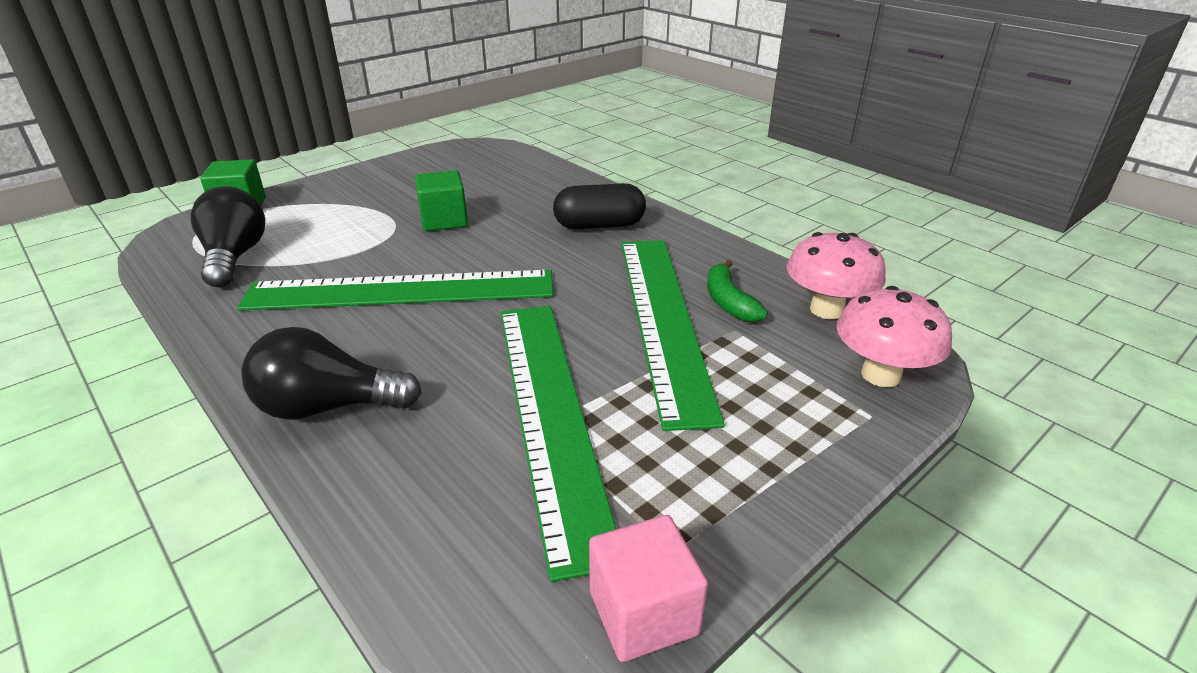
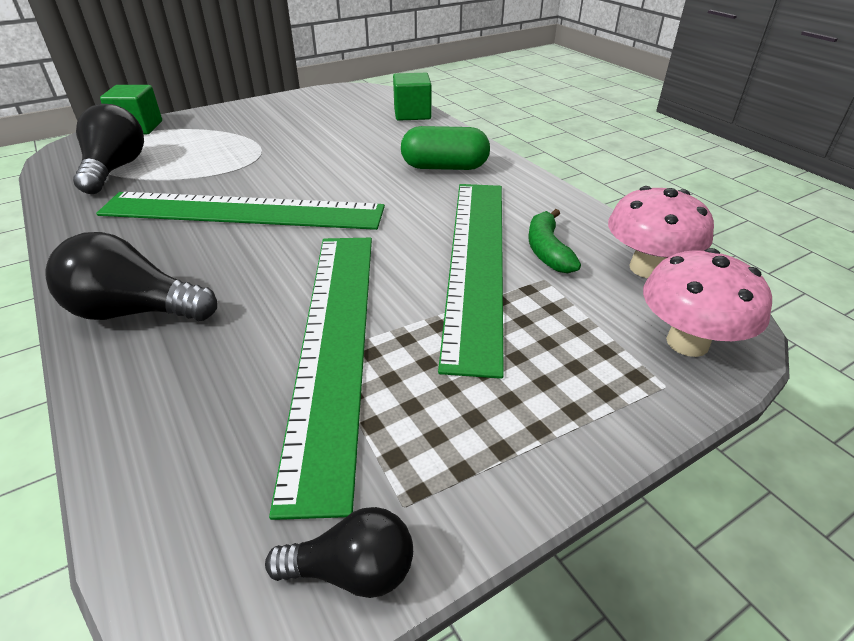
camera: 10 degrees right, 5 degrees up
(444, 220) = (305, 152): green cube -> green cube (412, 114)
(599, 225) = (444, 167): black capsule -> green capsule
(643, 612) = (352, 570): pink cube -> black light bulb

